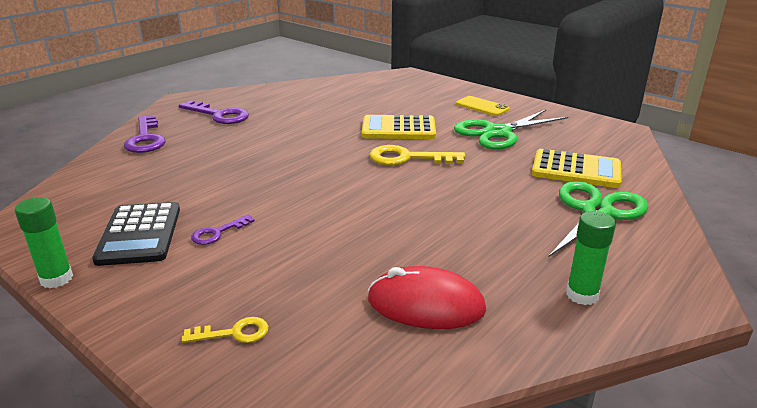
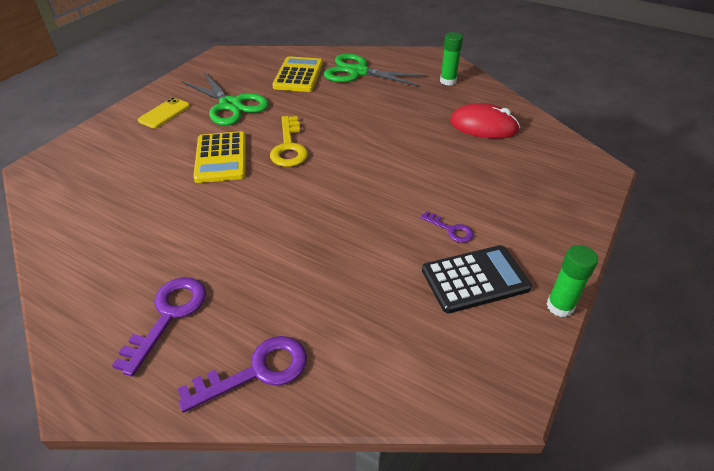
camera: 100 degrees left, 15 degrees up
(234, 333) = (552, 190): yellow key -> none
(425, 304) = (483, 126): red mouse -> red mouse turned 75 degrees counterclockwise

